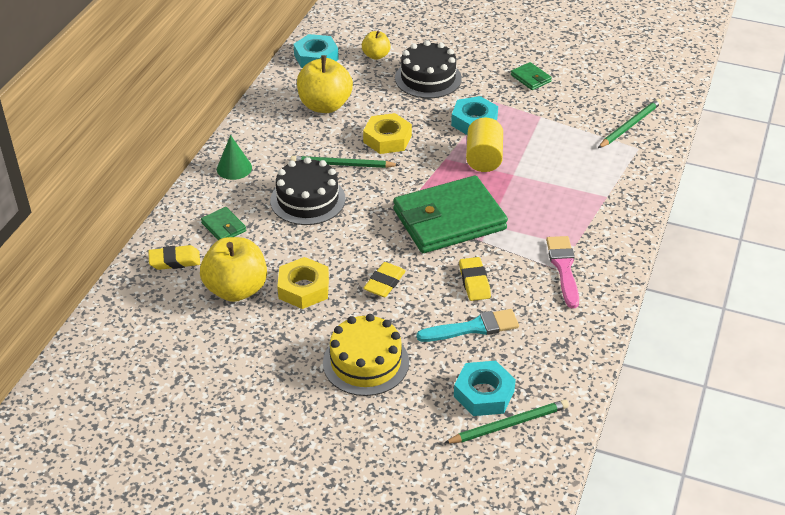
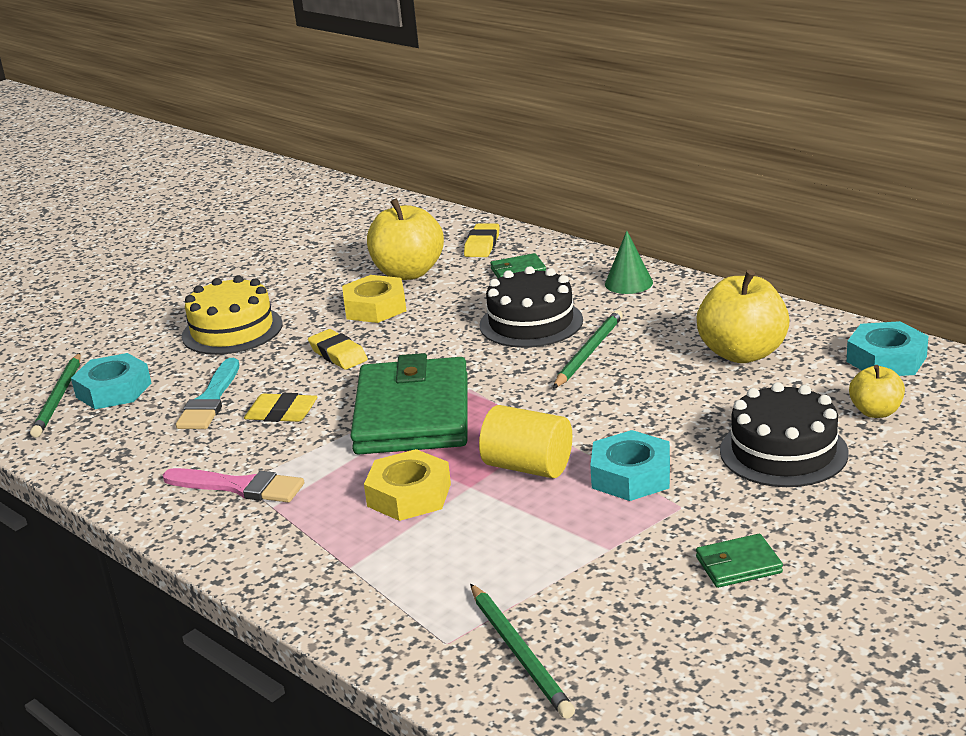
camera: 115 degrees right, 15 degrees down
(387, 139) = (628, 392): yellow nut -> yellow nut (409, 495)

